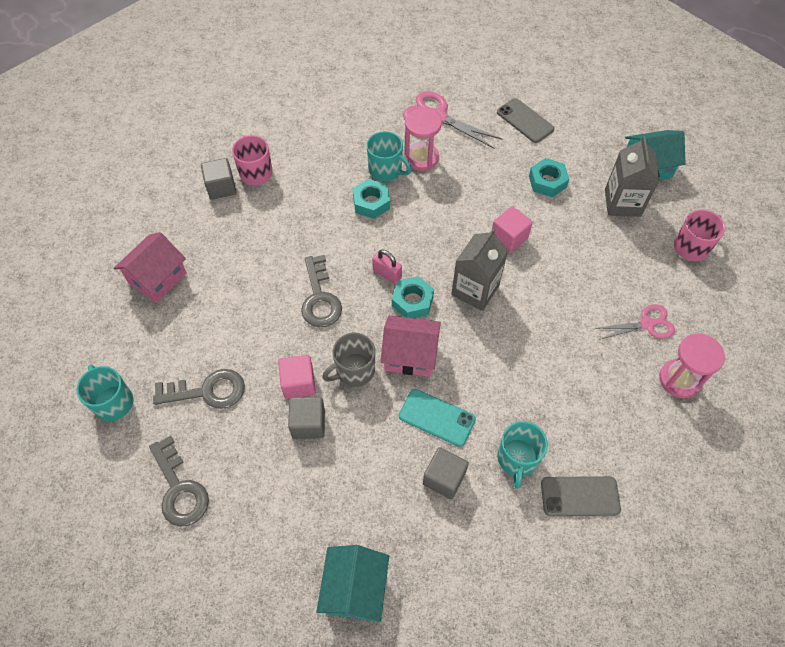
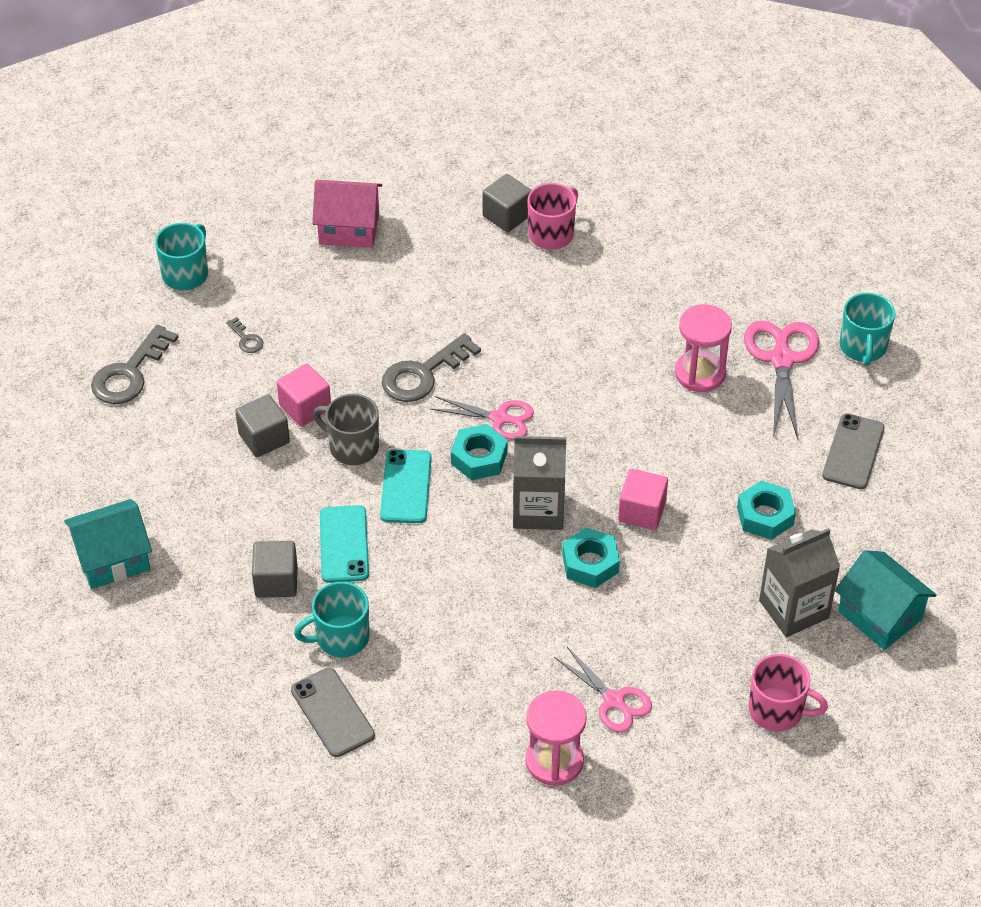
camera: 60 degrees right, 10 degrees down
(208, 391) = (246, 339): grey key -> grey key, size x0.47
(371, 203) = (591, 357): turquoise nut -> turquoise nut (590, 563)
(386, 170) = (652, 348): turquoise mug -> turquoise mug (863, 347)
(387, 274) = (499, 418): pink padlock -> pink scissors
(410, 355) = (406, 487): pink house -> turquoise phone

